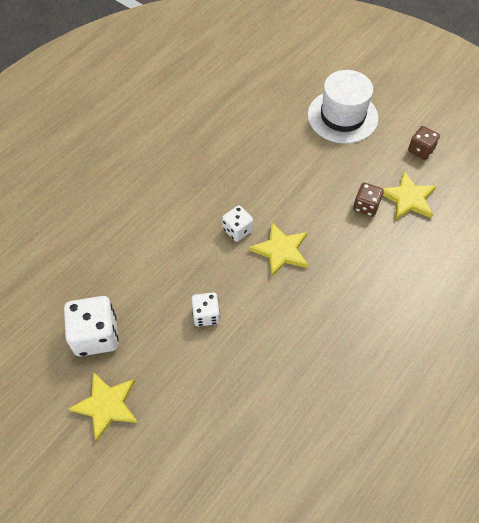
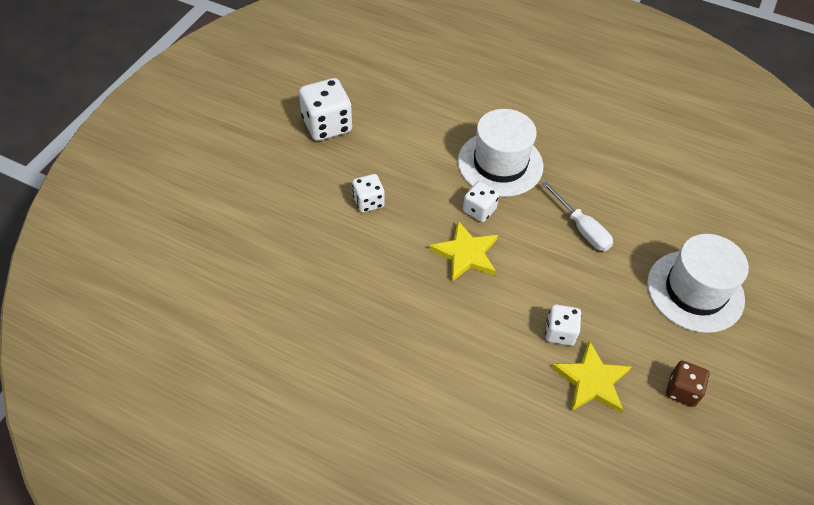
camera: 75 degrees right, 5 degrees down
(107, 405) = (260, 148): yellow star -> none
(190, 202) = (500, 164): none -> white hat
(272, 165) = (581, 228): none -> white screwdriver
(366, 206) = (560, 332): brown dice -> white dice

